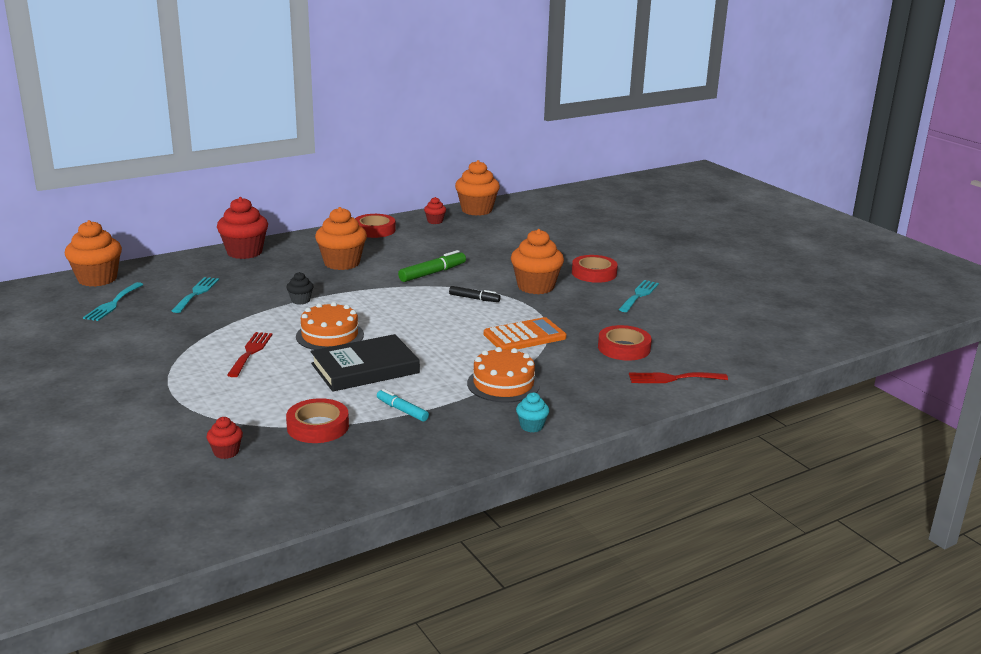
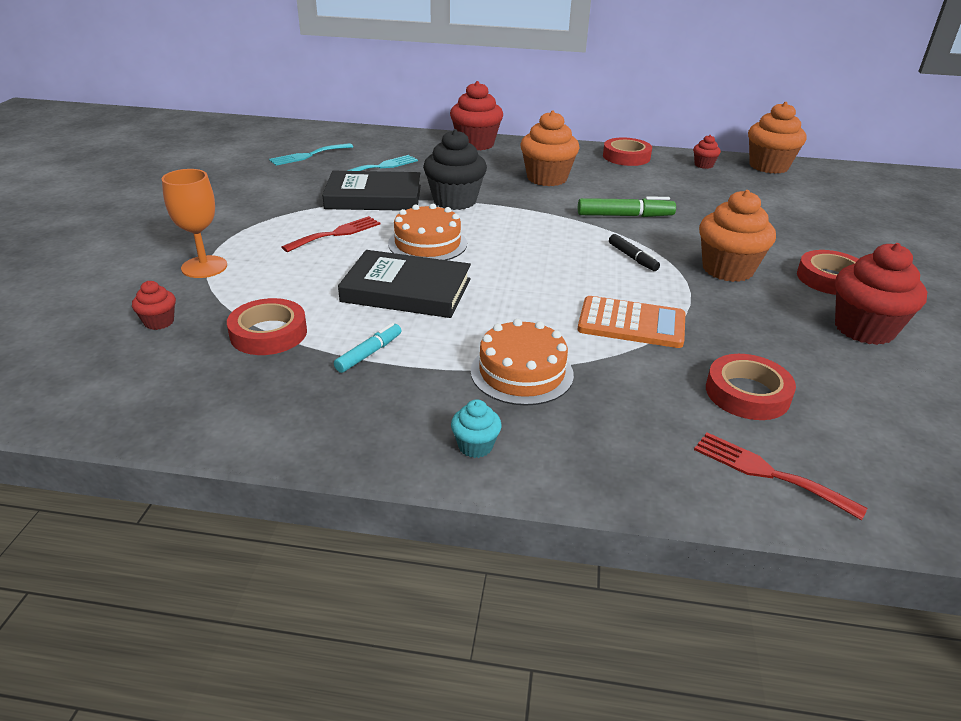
camera: 40 degrees right, 10 degrees up
(97, 279) = (331, 133): orange cupcake -> none
(189, 409) = (204, 267): none -> orange goblet
(232, 318) = (373, 197): none -> black book
(300, 300) = (455, 201): black cupcake -> black cupcake, size x2.07
(402, 410) = (369, 353): turquoise marker -> turquoise marker turned 45 degrees clockwise
(639, 295) = (864, 329): turquoise fork -> red cupcake

